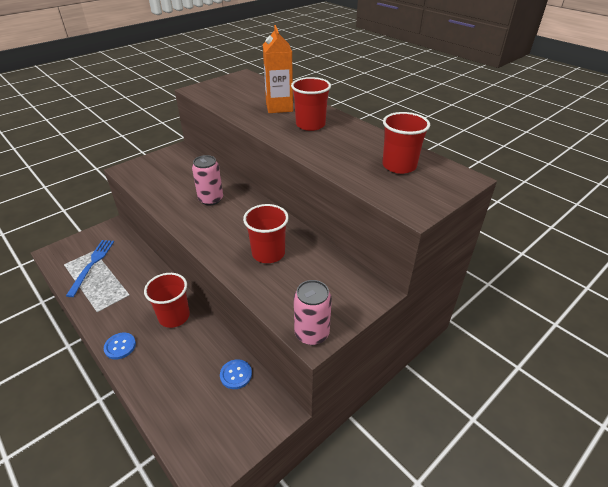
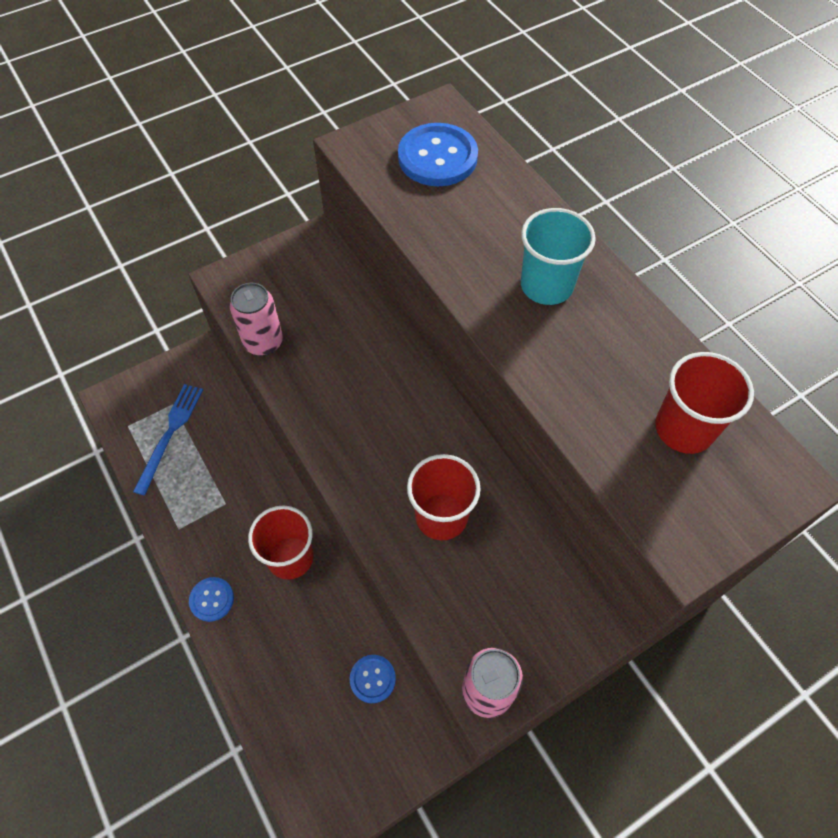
camera: 10 degrees right, 20 degrees up
(211, 199) = (360, 376): pink can -> pink can (263, 342)
(243, 90) = (437, 157): none -> blue button
(279, 107) = (497, 223): orange carton -> none
(310, 125) = (546, 286): red cup -> turquoise cup

